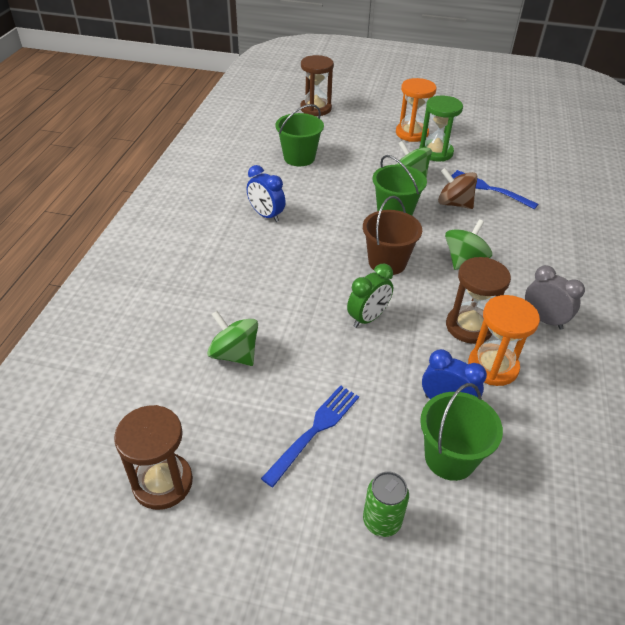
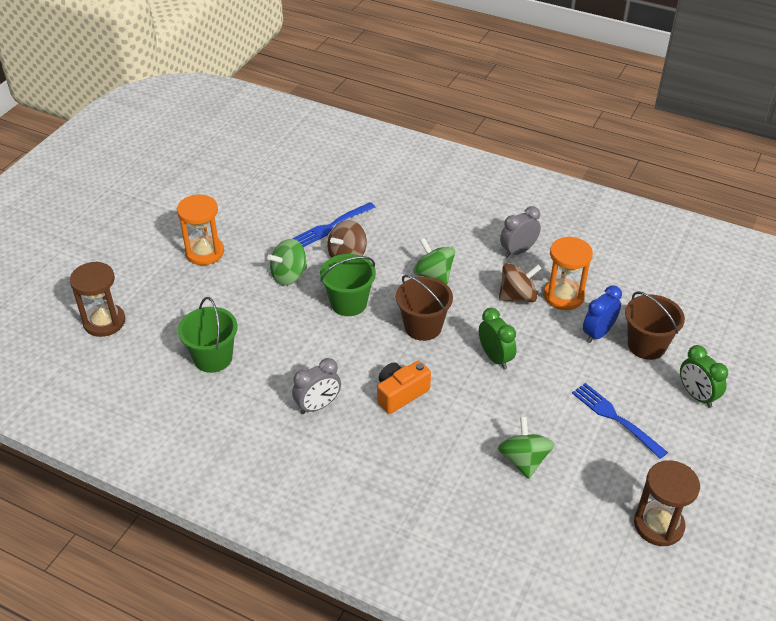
camera: 75 degrees left, 0 degrees up
(234, 354) = (523, 460): green spinning top -> green spinning top turned 120 degrees clockwise
(266, 215) = (318, 406): blue clock -> grey clock
(295, 259) = (400, 394): none -> orange camera
(382, 521) = (696, 396): green can -> green clock
(435, 152) = (251, 244): green hourglass -> none
(450, 457) = (646, 345): green bucket -> brown bucket
(469, 326) = (517, 296): brown hourglass -> brown spinning top

